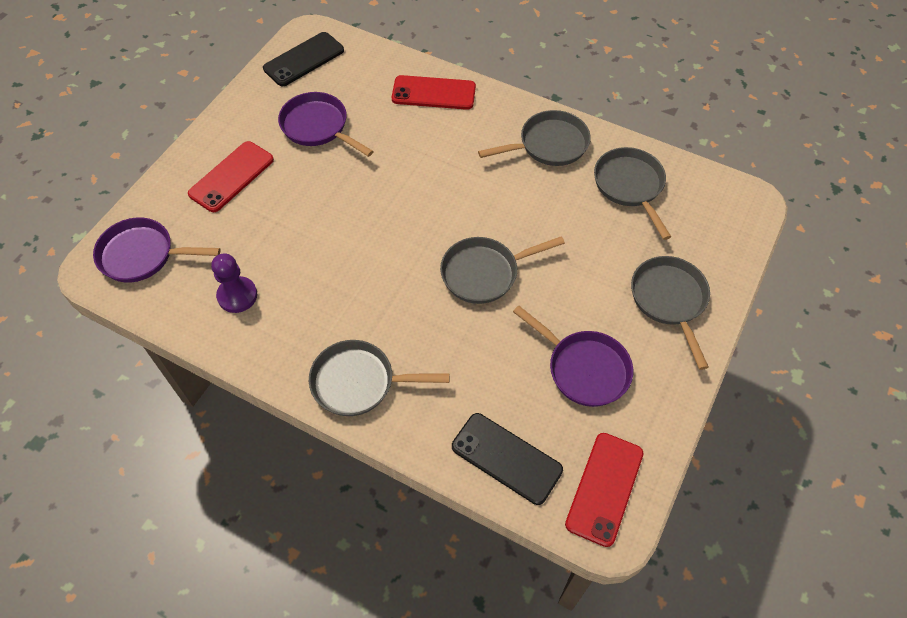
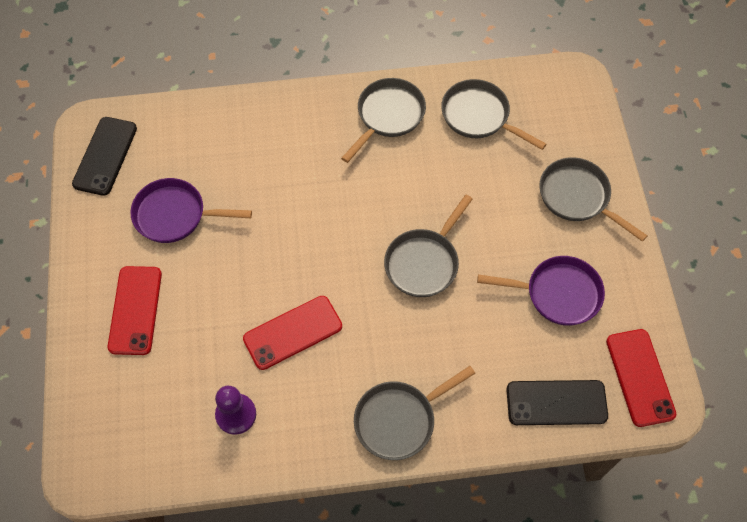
camera: 35 degrees left, 5 degrees up
(142, 255) = (116, 434): purple pan -> none
(433, 93) = (253, 122): red phone -> red phone (293, 332)

